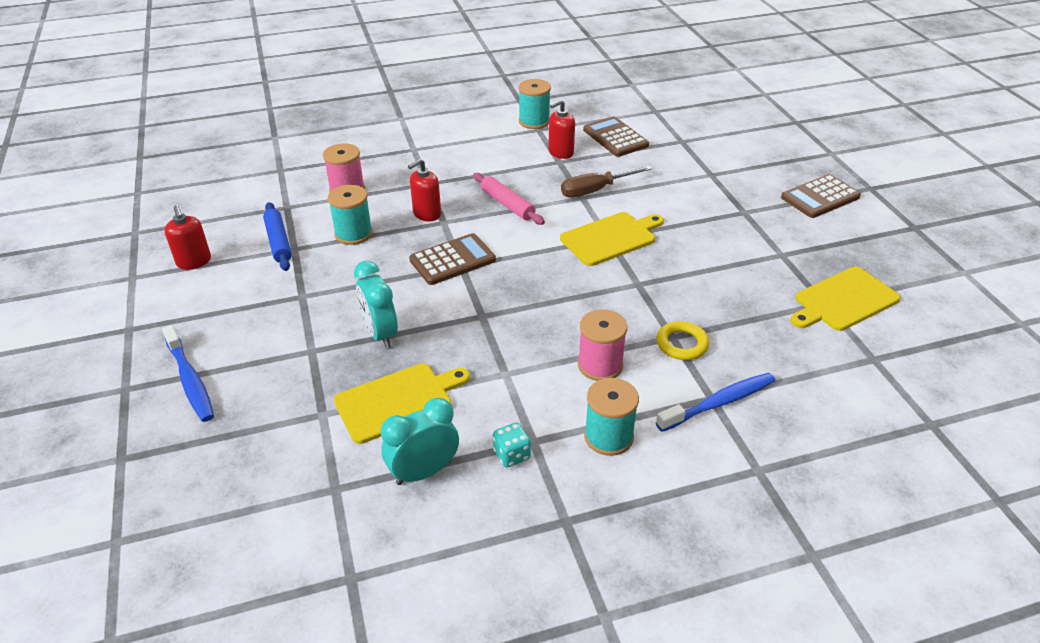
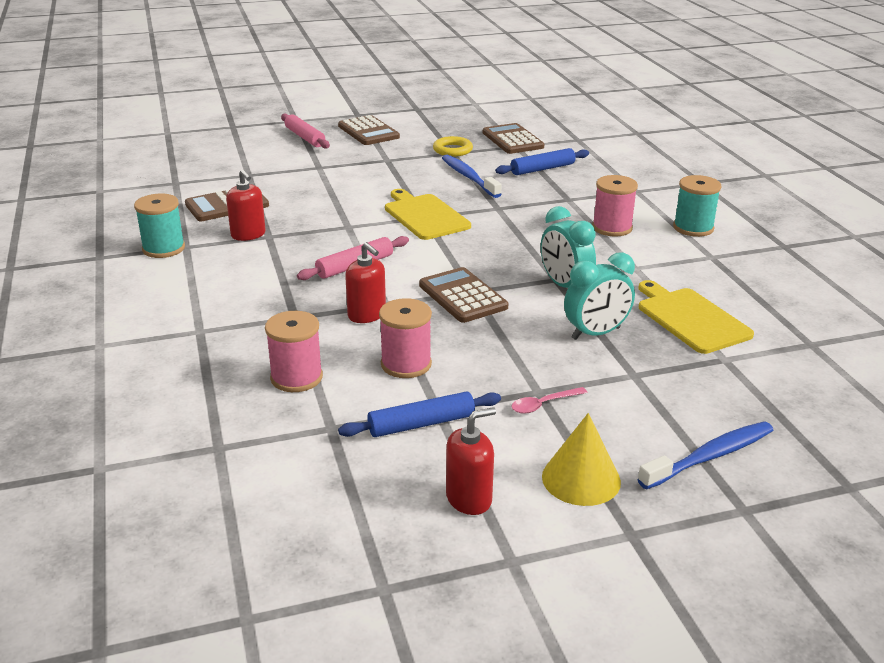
camera: 90 degrees left, 10 degrees down
(193, 310) = (581, 479): none -> yellow cone
(284, 297) = (543, 404): none -> pink spoon
(354, 234) = (406, 364): turquoise spool -> pink spool
(424, 472) = (769, 302): turquoise clock -> turquoise clock (565, 286)
(512, 455) = (730, 265): turquoise dice -> none
(595, 190) = (336, 219): brown screwdriver -> none
(682, 344) = (577, 196): yellow ring -> yellow ring (452, 150)
(719, 403) = (641, 189): blue toothbrush -> blue toothbrush (469, 177)
(757, 321) = (542, 169): none -> blue rolling pin
(785, 161) = (304, 137): none -> pink rolling pin
(843, 300) = (512, 140): yellow cutting board -> brown calculator

